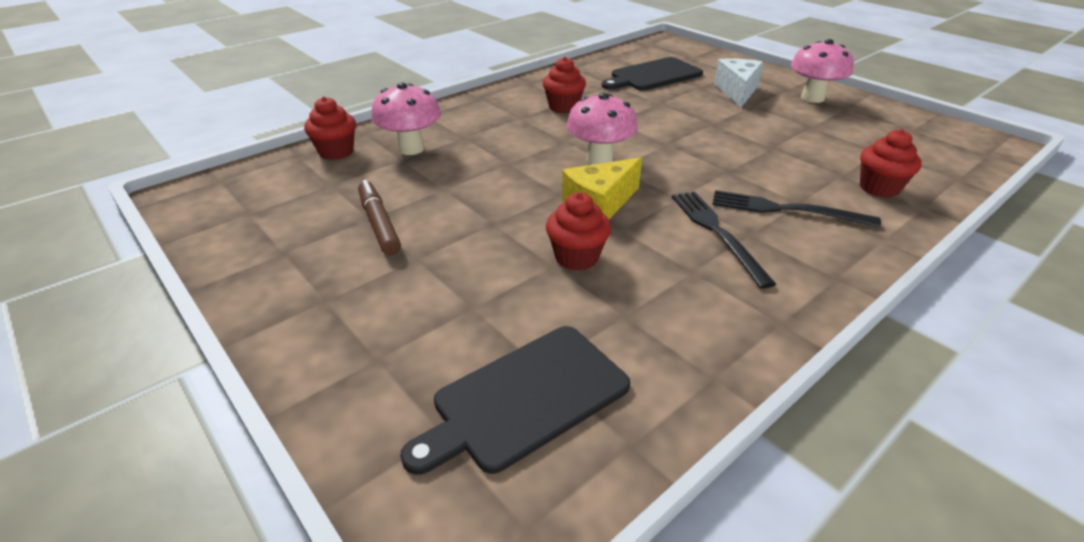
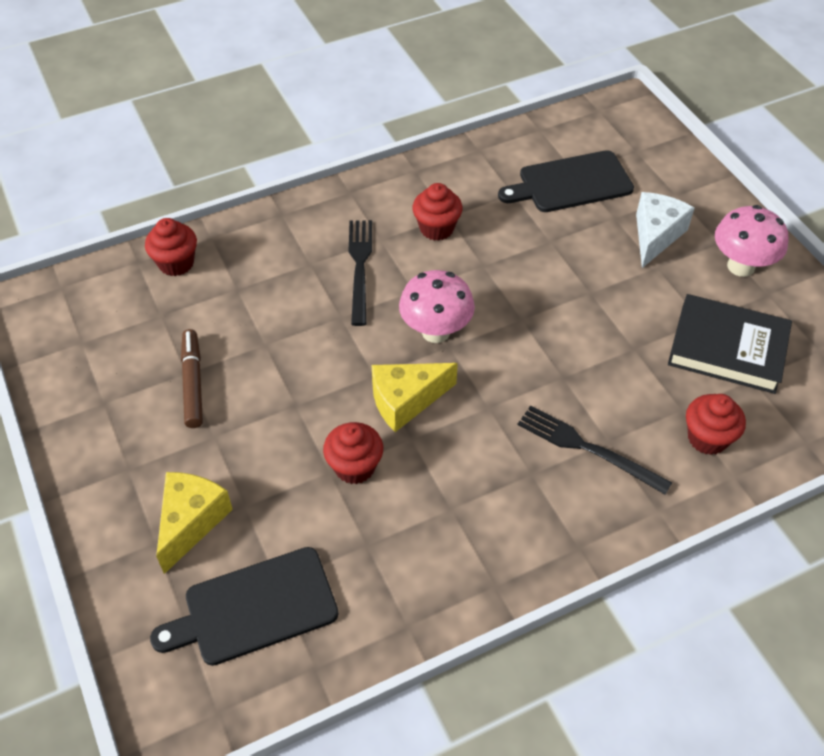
camera: 15 degrees right, 15 degrees up
(411, 149) = (251, 273): pink mushroom -> none
(415, 332) = (191, 522): none -> yellow cheese
(717, 232) = (500, 465): black fork -> black fork (360, 267)
(844, 138) = (727, 348): none -> black book

